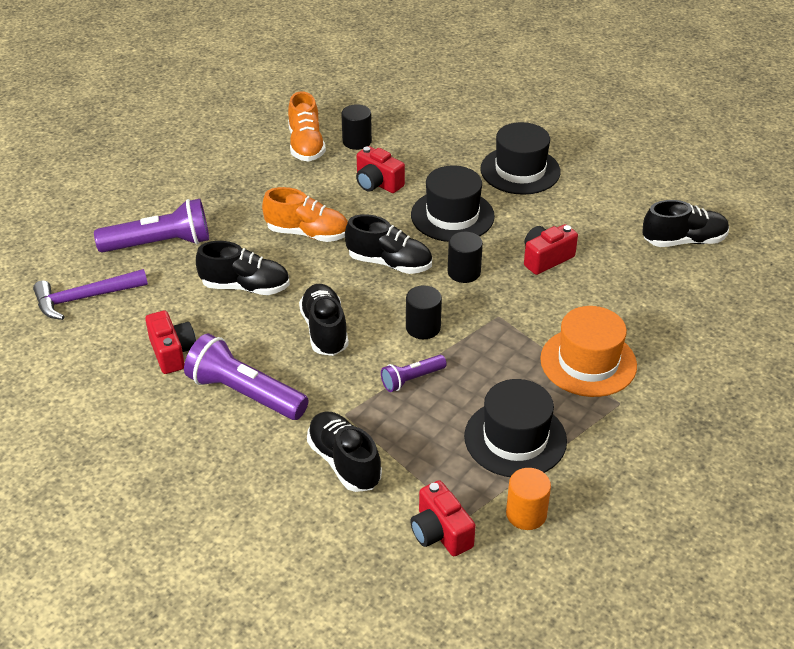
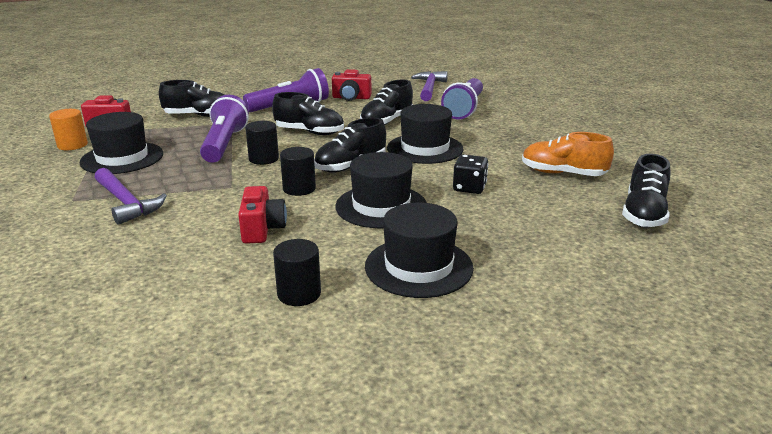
camera: 120 degrees right, 15 degrees down
(308, 233) = (425, 148): orange shoe -> black hat
(357, 141) = (553, 196): black cylinder -> black cylinder (299, 294)
(377, 183) = (469, 188): red camera -> black dice
(411, 379) = (224, 144): purple flashlight -> purple flashlight, size x1.87
(588, 362) = (126, 203): orange hat -> purple hammer
(684, 241) = (162, 325): black shoe -> black shoe (643, 214)

